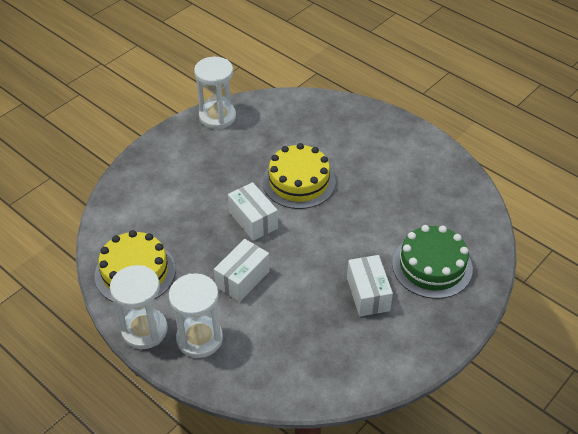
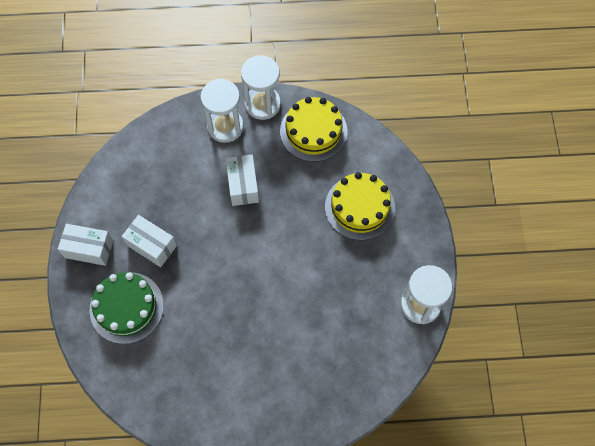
camera: 135 degrees right, 20 degrees up
(253, 220) = (285, 234): white box -> white box (89, 249)
(299, 181) = (290, 298): yellow cake -> yellow cake (360, 207)

